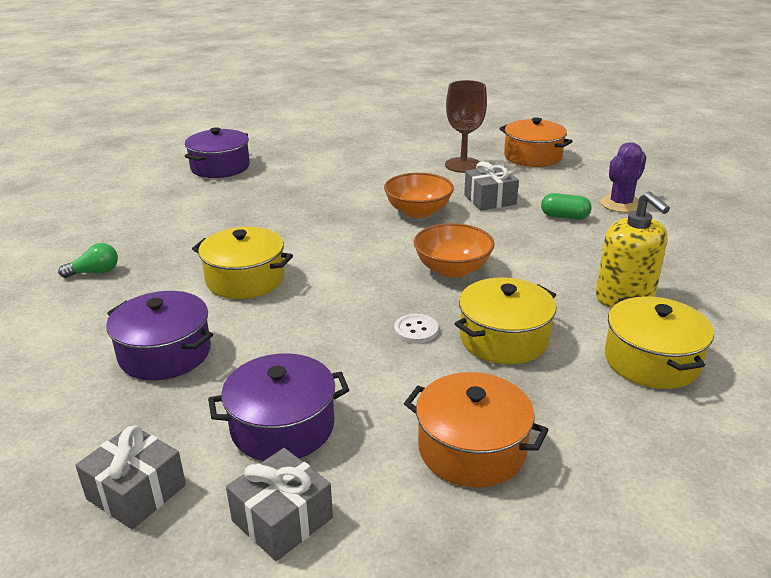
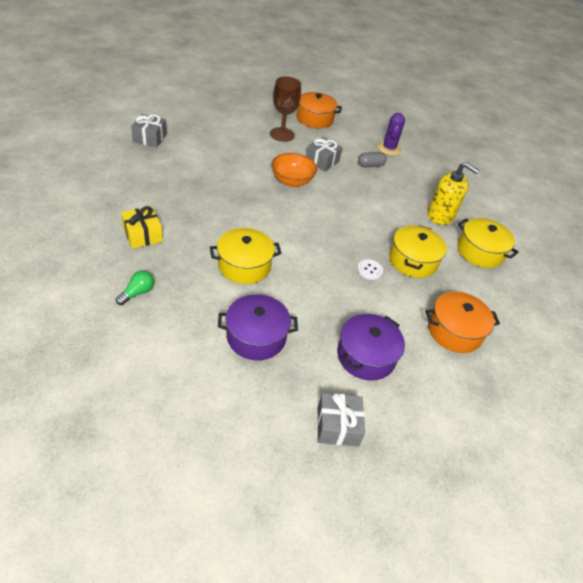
camera: 40 degrees left, 15 degrees up
(169, 224) = (143, 235): none -> yellow gift
(220, 167) = (121, 171): purple pot -> none
(282, 519) = (416, 405): grey gift -> grey gift (150, 138)
(452, 269) = (349, 221): orange bowl -> none
(564, 217) = (370, 165): green capsule -> grey capsule

